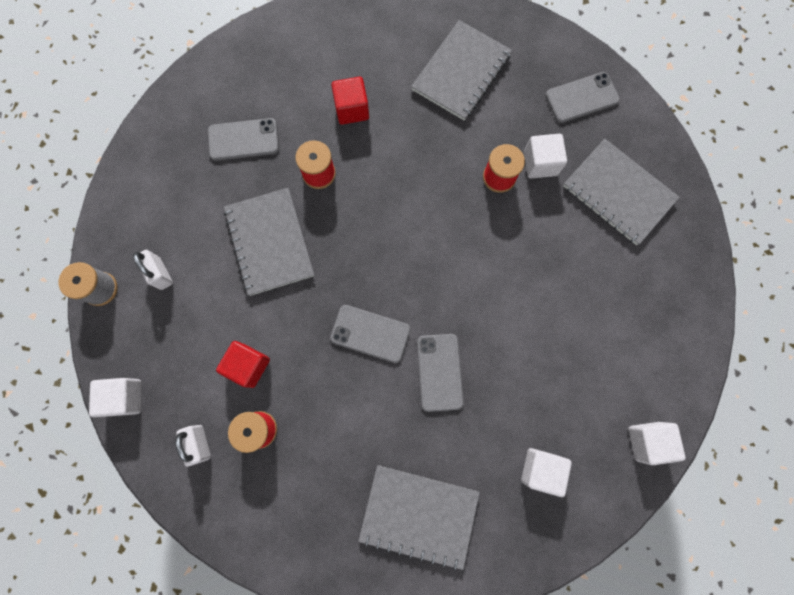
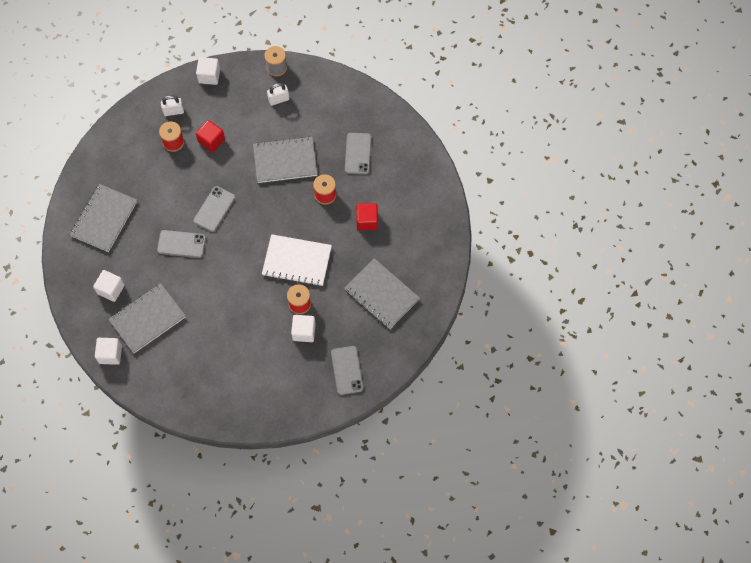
camera: 100 degrees right, 10 degrees down
(434, 193) = (297, 261): none -> white notebook
(618, 193) = (272, 377): grey notebook -> grey notebook (147, 319)

